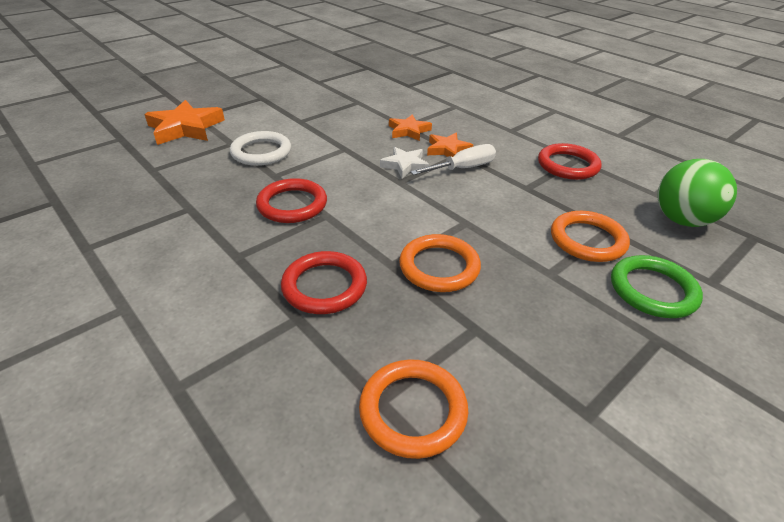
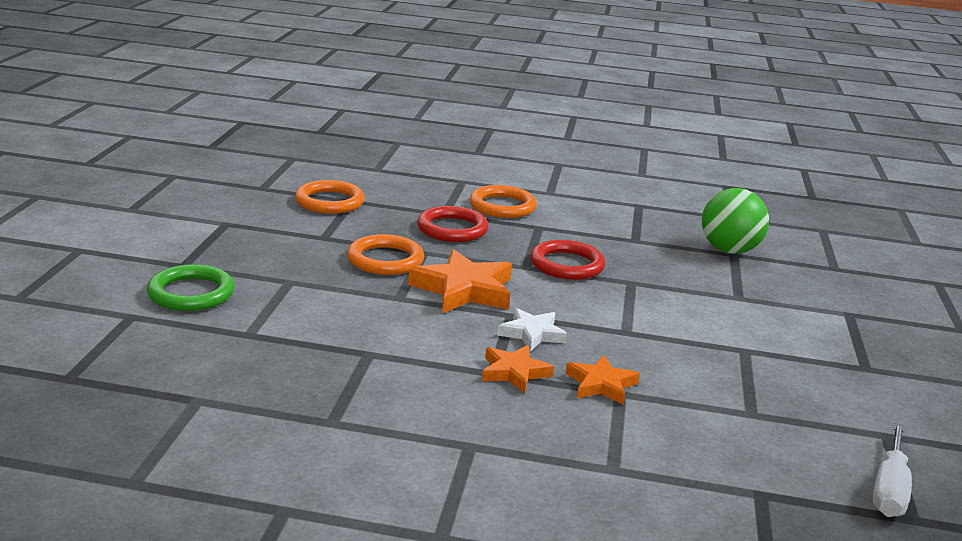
camera: 140 degrees right, 15 degrees down
(186, 128) = (818, 296): orange star -> orange star (464, 290)
(261, 152) = (691, 298): white ring -> none
(462, 168) = (465, 352): white screwdriver -> white screwdriver (889, 489)
(568, 165) = (338, 404): red ring -> none
(587, 240) = (267, 316): orange ring -> orange ring (502, 206)
(682, 220) = (161, 371): green ball -> green ball (729, 250)

